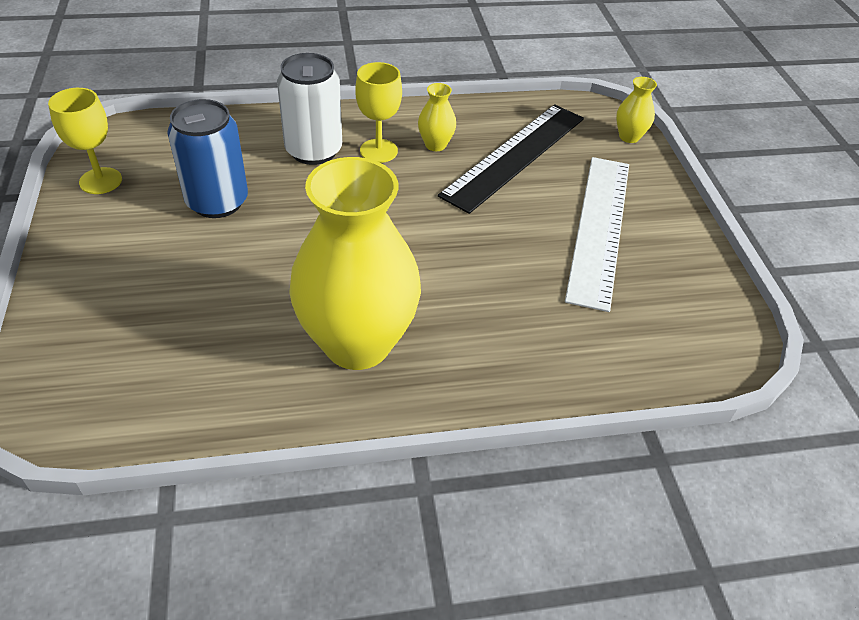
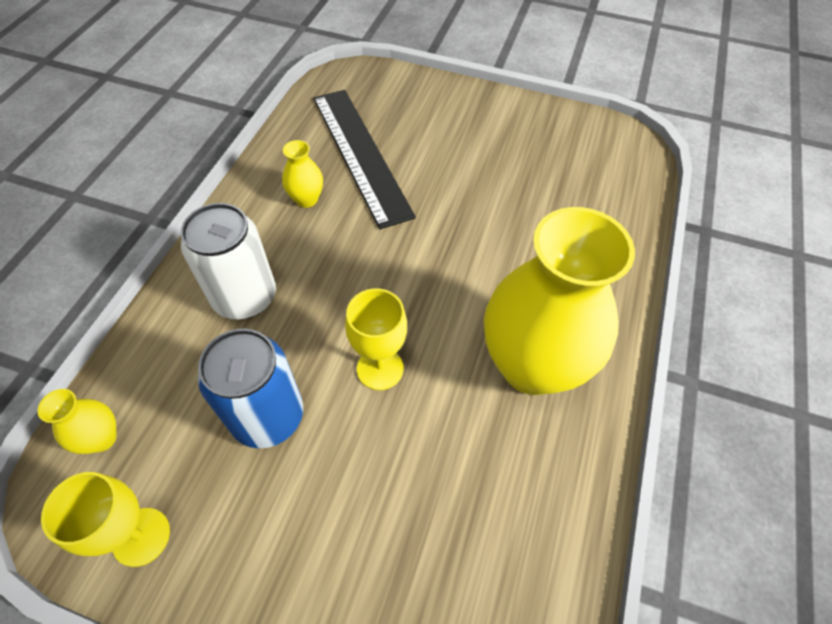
camera: 60 degrees left, 10 degrees up
(378, 151) = (284, 244): yellow goblet -> yellow goblet (380, 368)
(599, 228) = (479, 148): white ruler -> none
(629, 137) = (386, 77): yellow vase -> yellow vase (101, 438)

